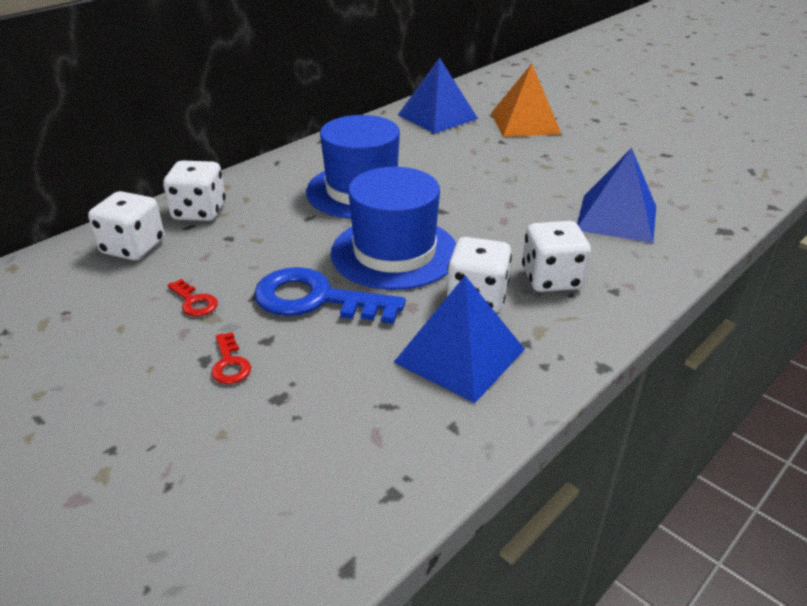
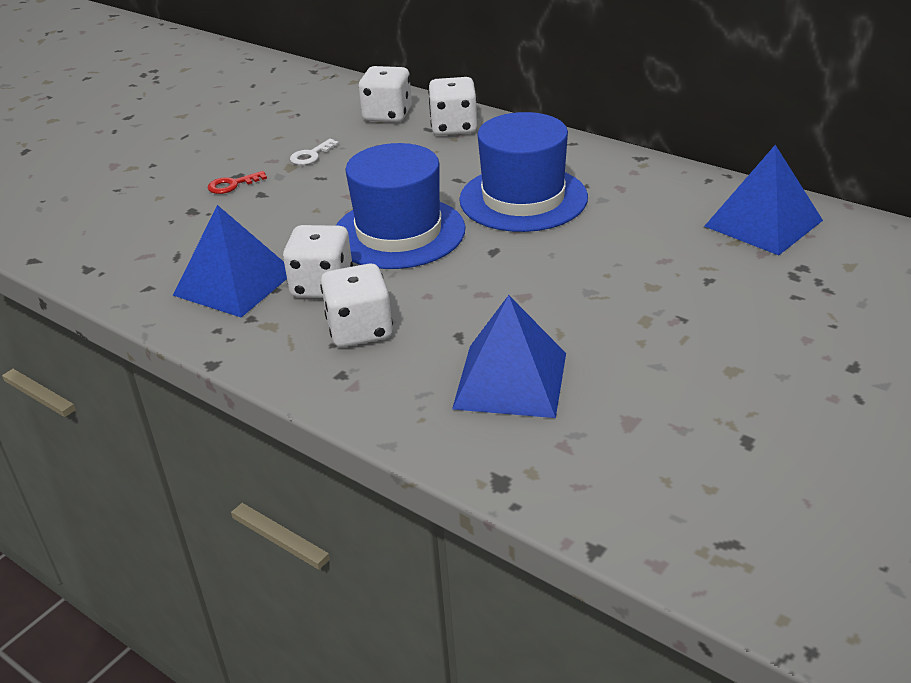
camera: 85 degrees right, 0 degrees up
(194, 302) = (311, 155): red key -> white key
(316, 299) = (316, 205): blue key -> none
(525, 123) = (788, 296): orange pyramid -> none

